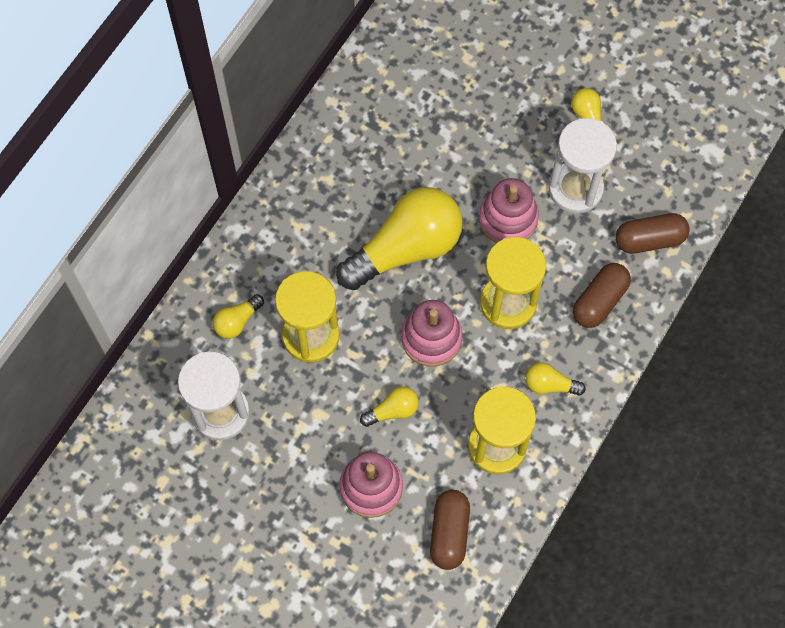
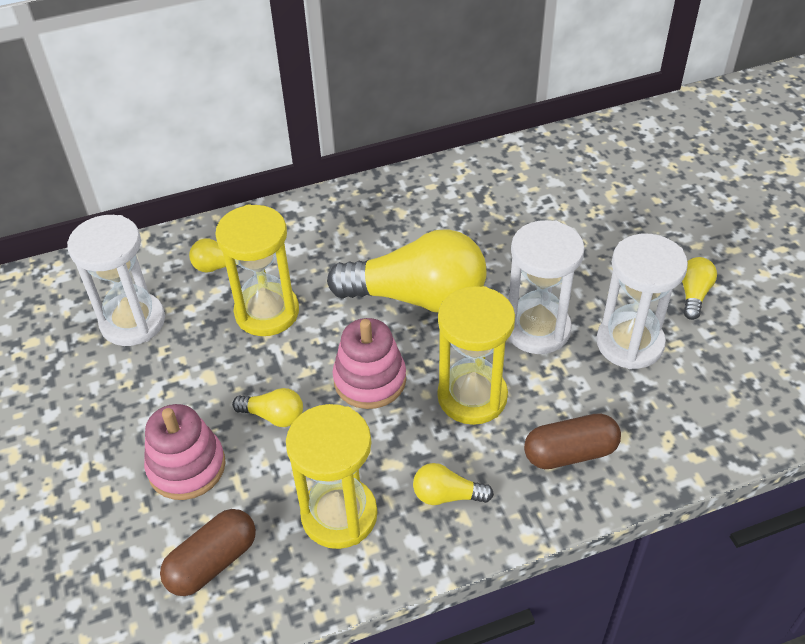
camera: 40 degrees right, 20 degrees down
(508, 219) = (537, 329): pink stacking toy -> white hourglass
(550, 385) = (447, 495): yellow light bulb -> yellow light bulb turned 45 degrees counterclockwise
(649, 240) = (675, 431): brown capsule -> none

